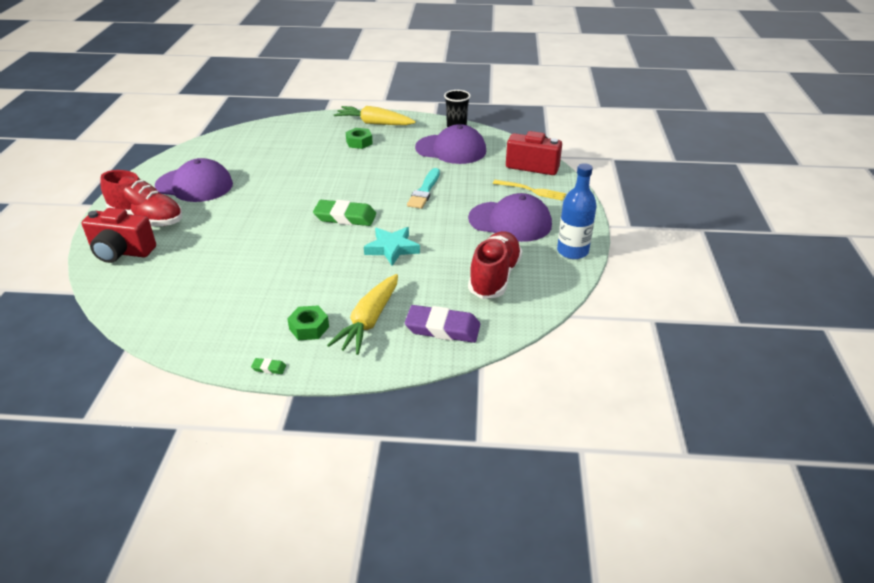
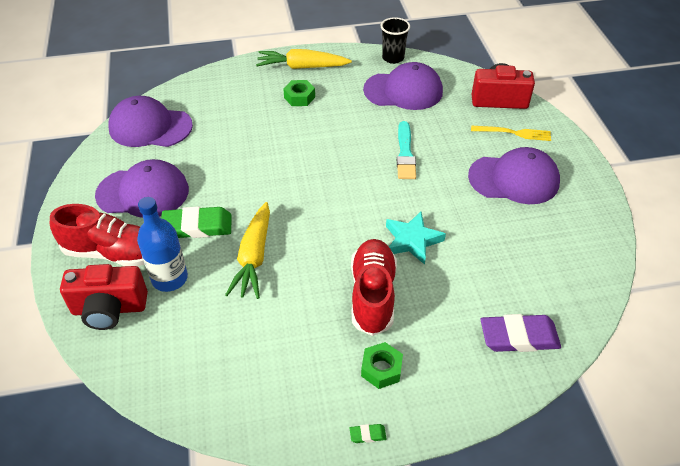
camera: 15 degrees left, 10 degrees up
(227, 145) = (150, 127): none -> purple cap
(345, 217) = (339, 206): green eraser -> green eraser (197, 226)
(369, 321) = (439, 345): yellow carrot -> yellow carrot (254, 258)
(494, 277) = (535, 257): red shoe -> red shoe (372, 295)
(572, 251) = (594, 206): blue bottle -> blue bottle (169, 278)

